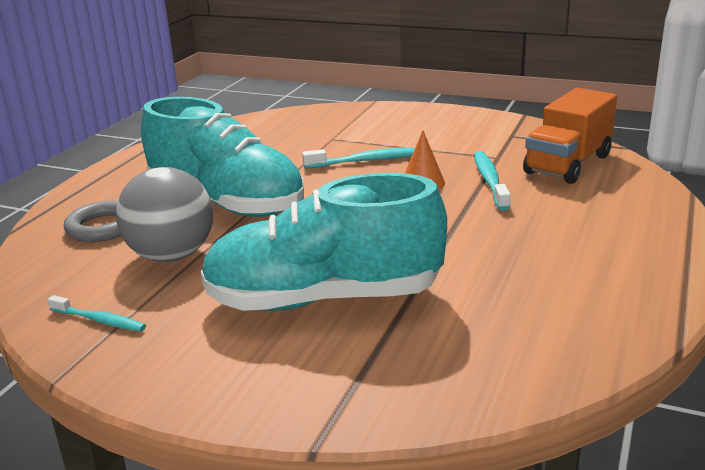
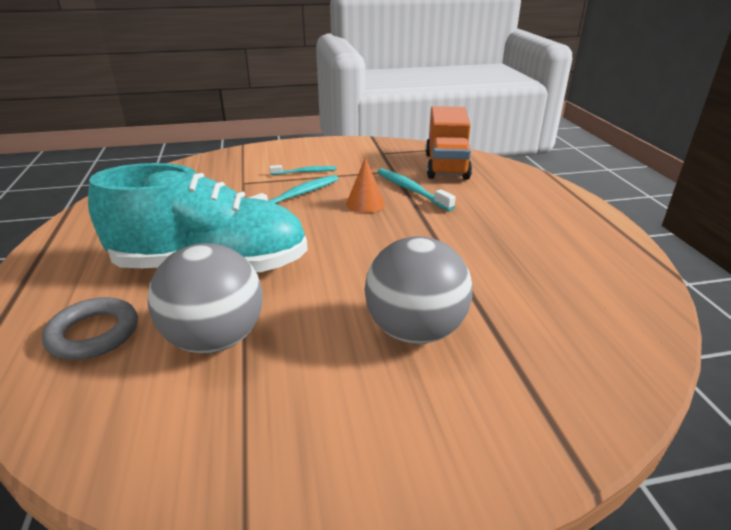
camera: 35 degrees left, 5 degrees up
(99, 320) = (214, 449): turquoise toothbrush -> turquoise toothbrush (305, 172)
(324, 299) = (415, 331): turquoise shoe -> grey ball

